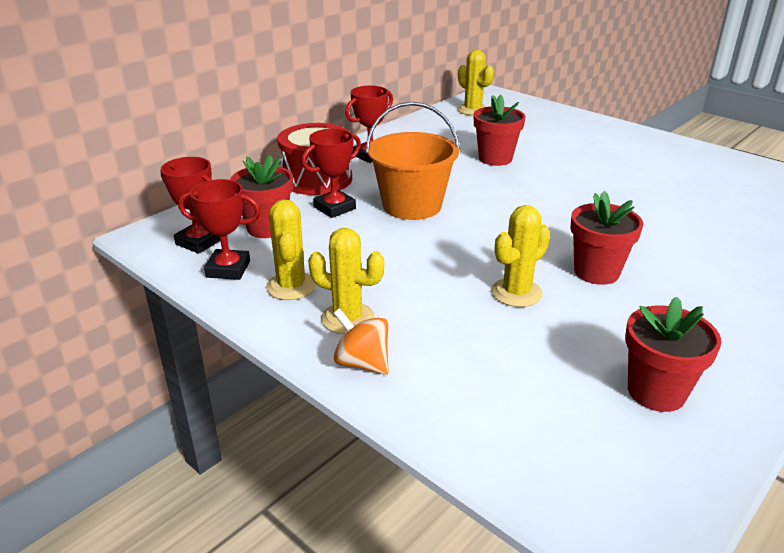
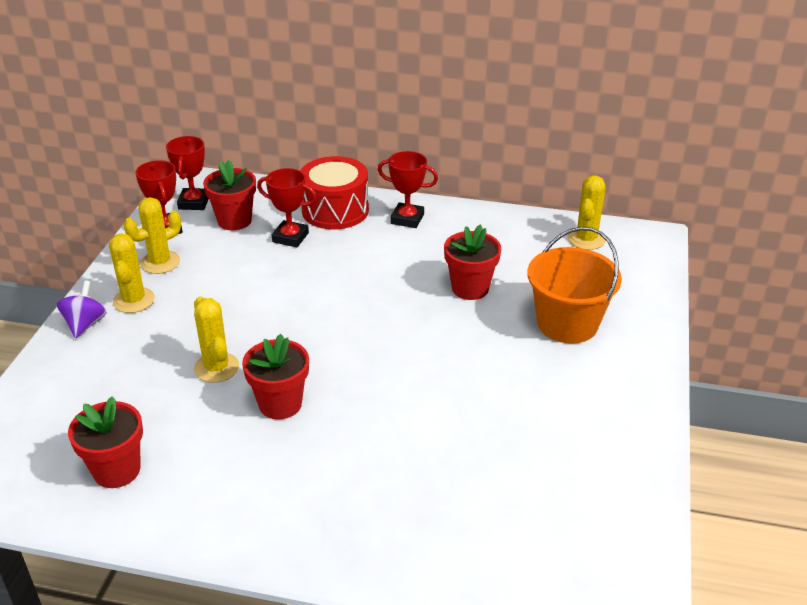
camera: 60 degrees right, 5 degrees up
(362, 363) = (85, 324): orange spinning top -> purple spinning top
(412, 205) = (326, 272): orange bucket -> orange bucket (567, 324)
(516, 293) = (216, 368): yellow cactus -> yellow cactus turned 45 degrees clockwise

